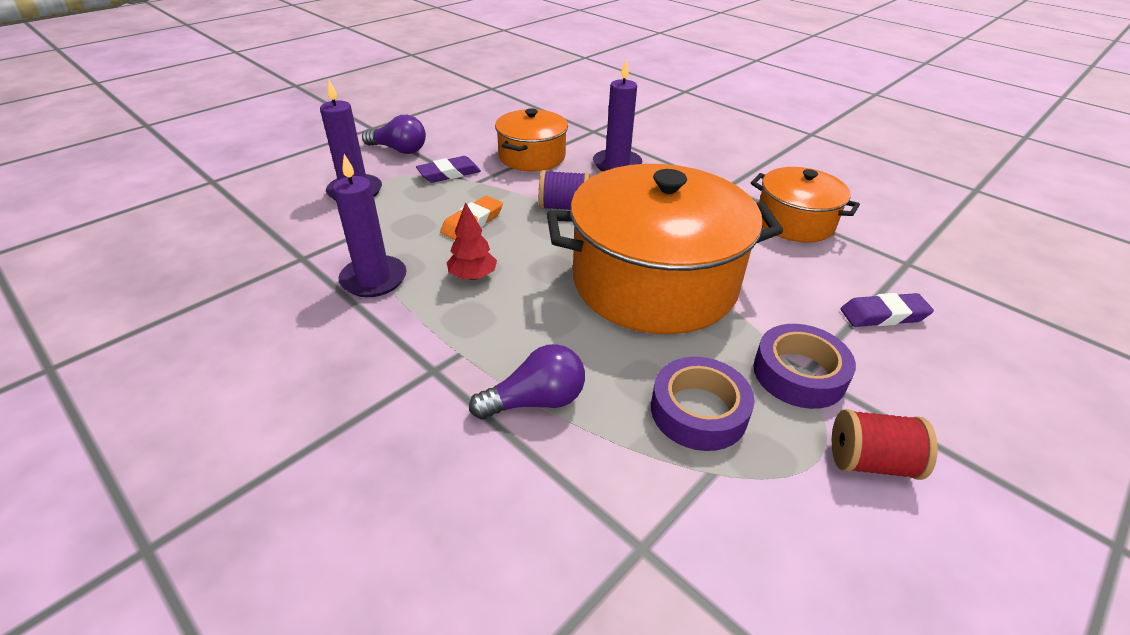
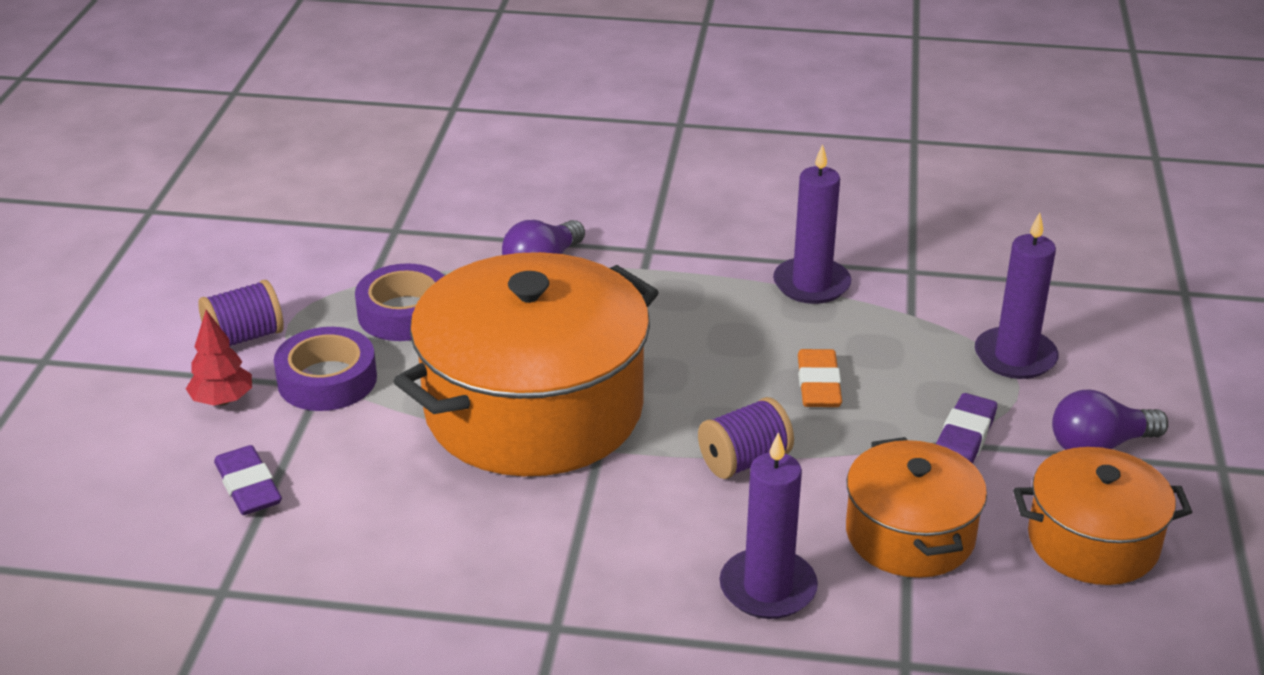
camera: 145 degrees right, 5 degrees down
(473, 276) = (726, 328): red tree -> red tree (222, 400)
(794, 222) = (409, 596): orange pot -> orange pot (1093, 541)
(871, 462) = (244, 337): red spool -> purple spool
(883, 315) = (248, 486): purple eraser -> purple eraser turned 75 degrees counterclockwise

